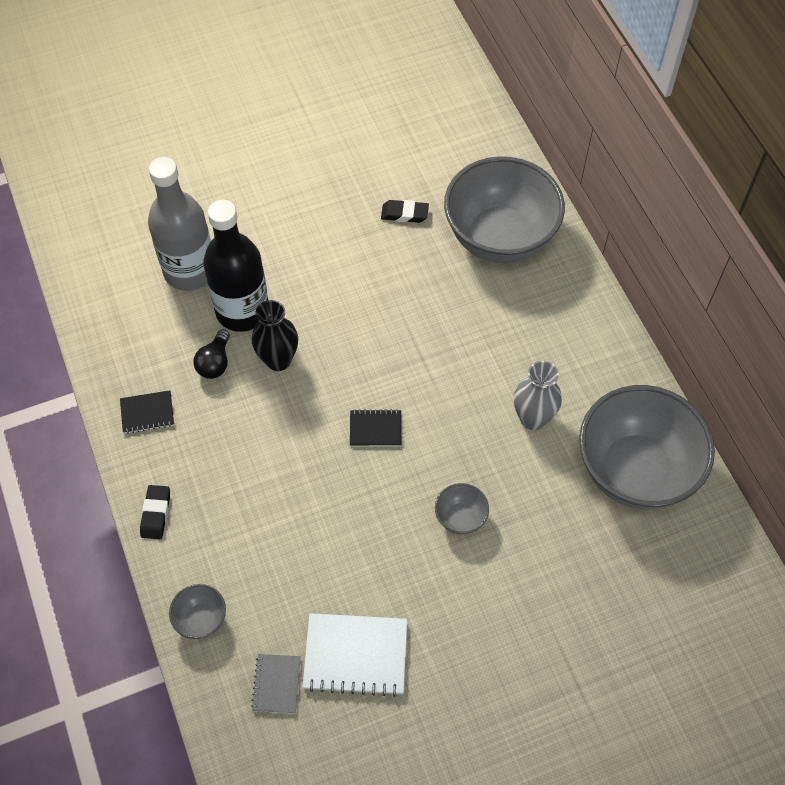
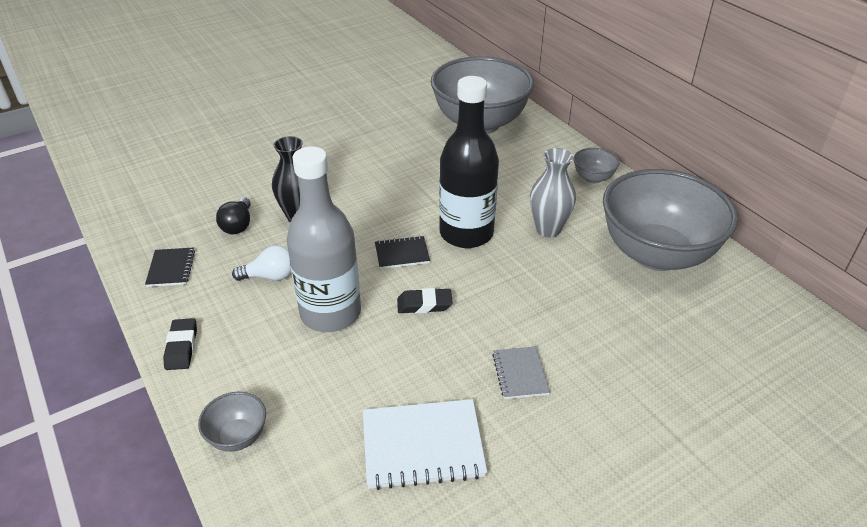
camera: 10 degrees left, 20 degrees down
(147, 413) = (171, 268): black notebook -> black notebook turned 75 degrees counterclockwise
(190, 271) = (210, 168): grey bottle -> grey bottle (330, 313)
(242, 311) = (261, 188): black bottle -> black bottle (466, 233)
(242, 439) = (270, 276): none -> white light bulb
(276, 684) = (335, 489): grey notebook -> grey notebook (520, 374)
(404, 214) = (396, 118): black eraser -> black eraser (424, 304)
(460, 517) = (503, 309): grey bowl -> grey bowl (593, 178)

